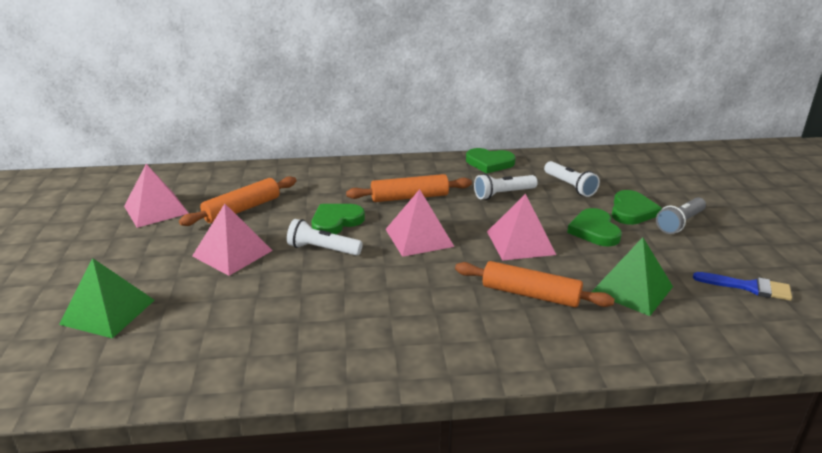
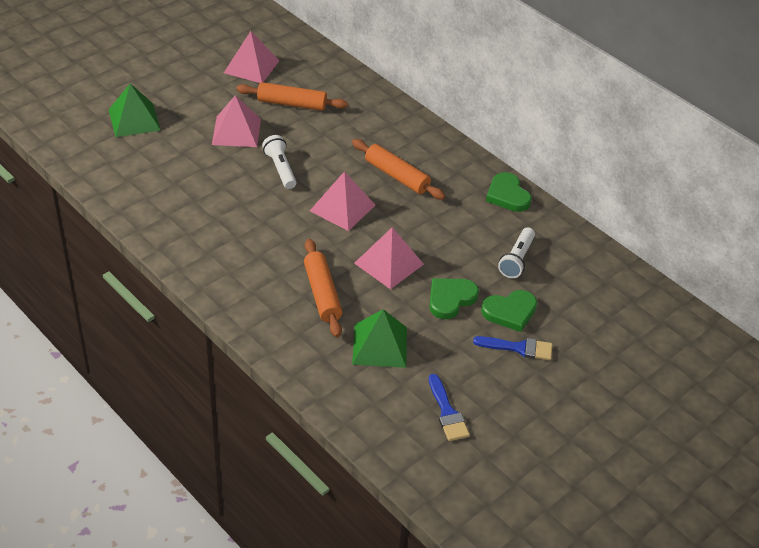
camera: 50 degrees right, 15 degrees up
(336, 222) = (322, 156): green heart -> none
(503, 194) = (458, 225): white flashlight -> none
(680, 223) = (518, 348): grey flashlight -> blue brush

